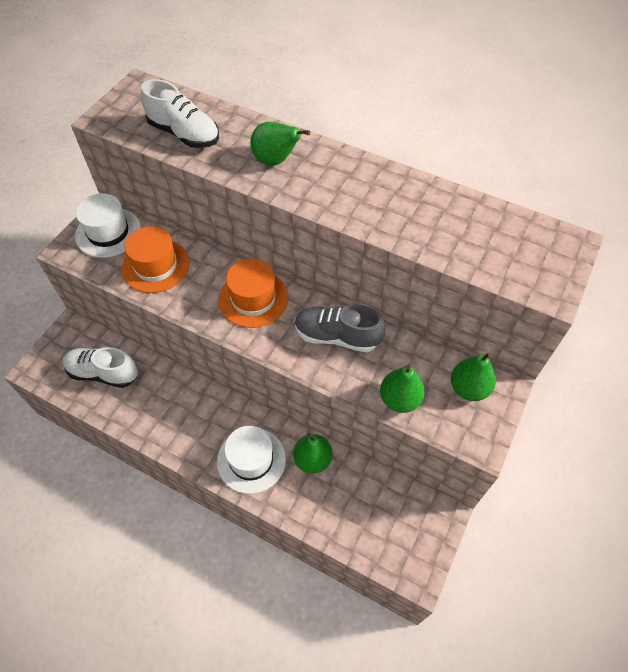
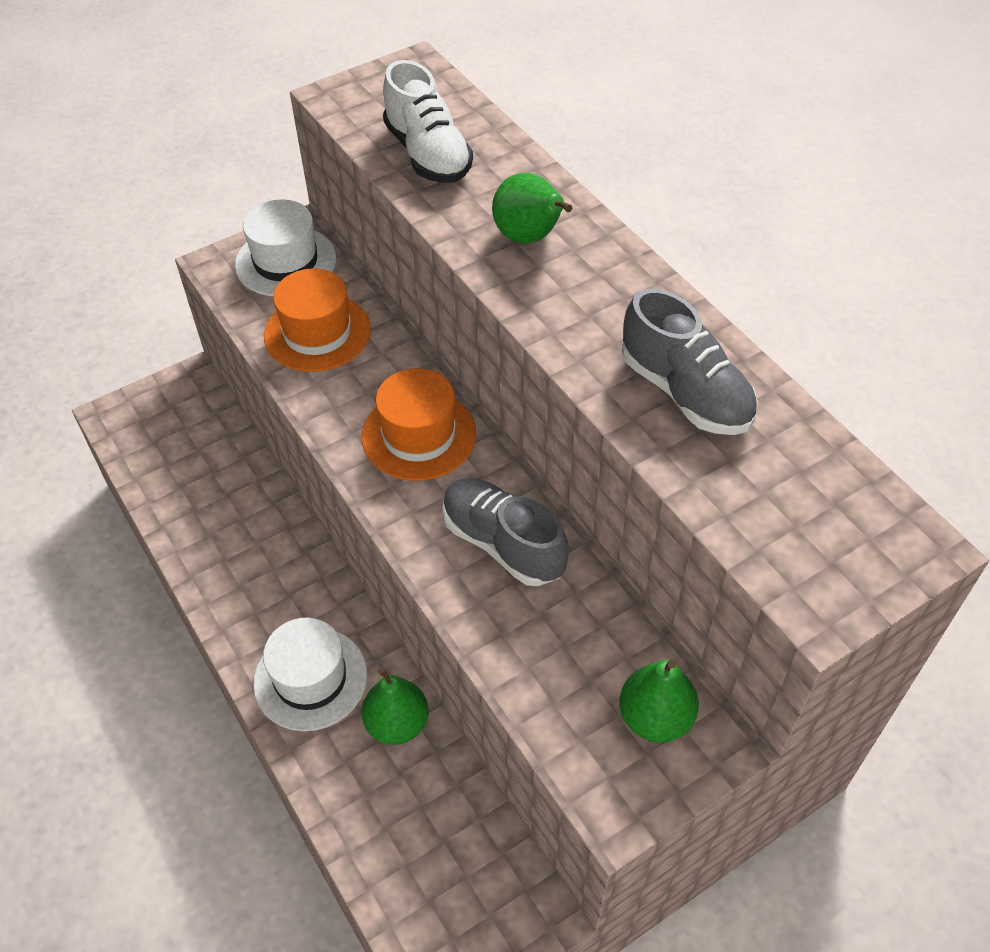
camera: 30 degrees right, 5 degrees down
(103, 373) = (194, 460): white shoe -> none
(399, 399) = (534, 680): green pear -> none
(414, 212) = (685, 392): none -> grey shoe

